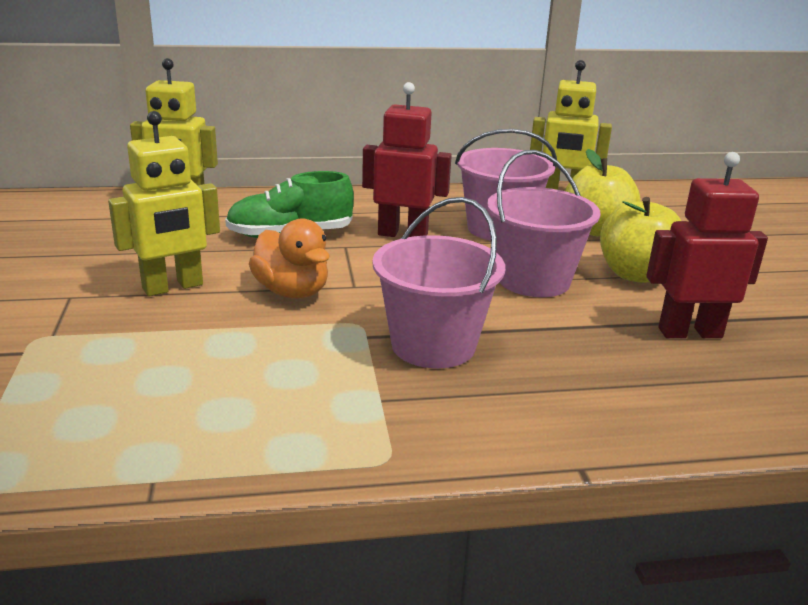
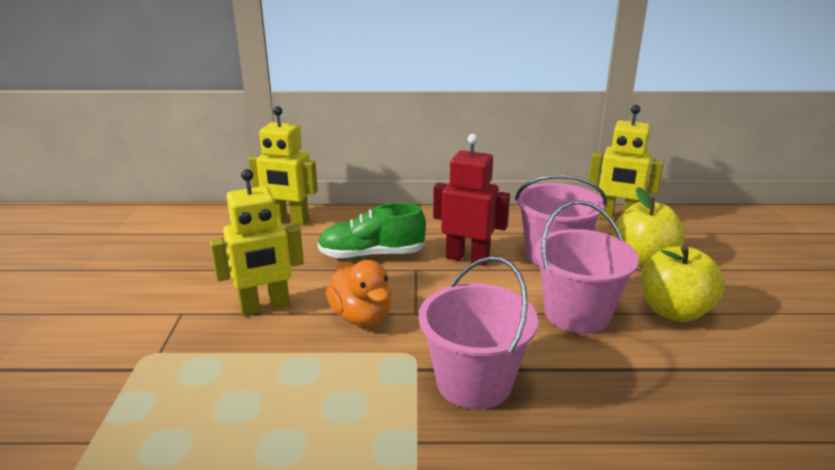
camera: 10 degrees right, 0 degrees up
(689, 332) = (718, 382): red robot -> none

